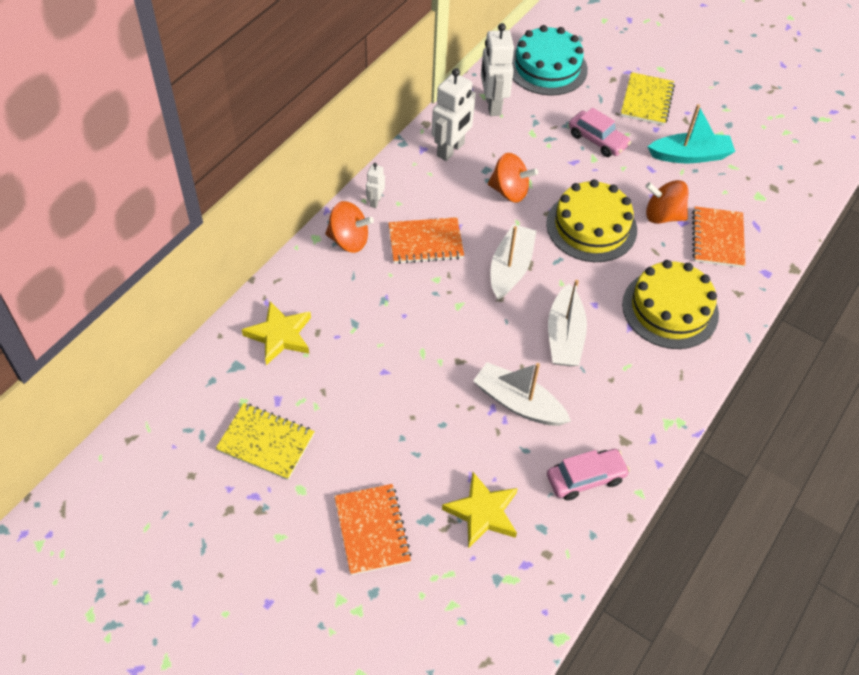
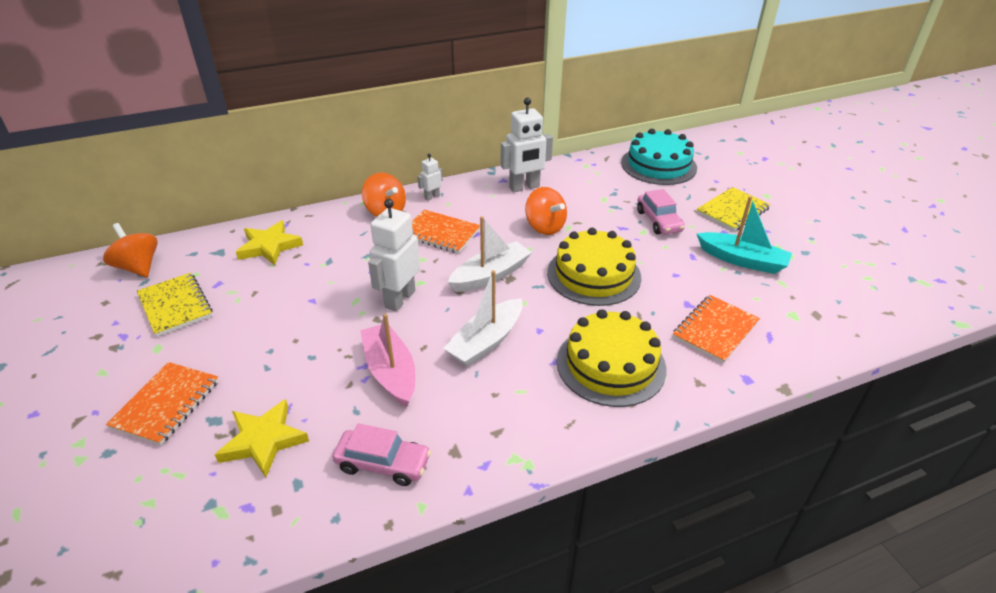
camera: 35 degrees right, 15 degrees down
(492, 105) = (587, 173): white robot -> white robot (399, 299)
(518, 403) = (390, 372): white boat -> pink boat
(663, 216) = (672, 292): orange spinning top -> orange spinning top (138, 267)

